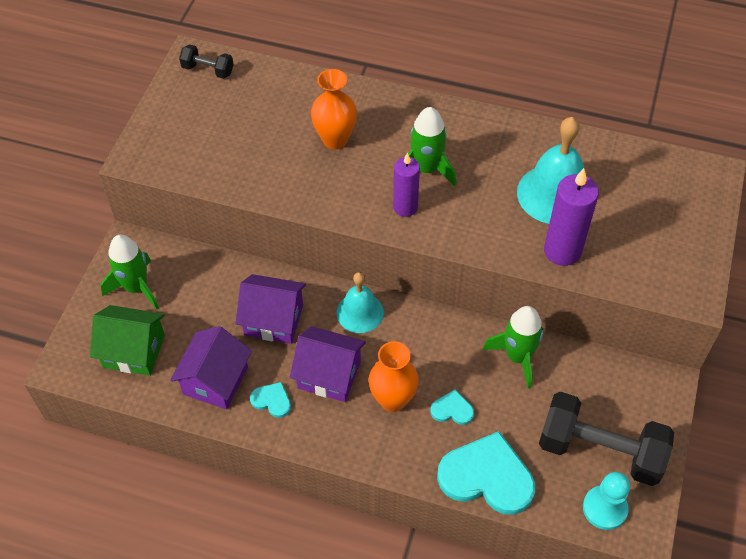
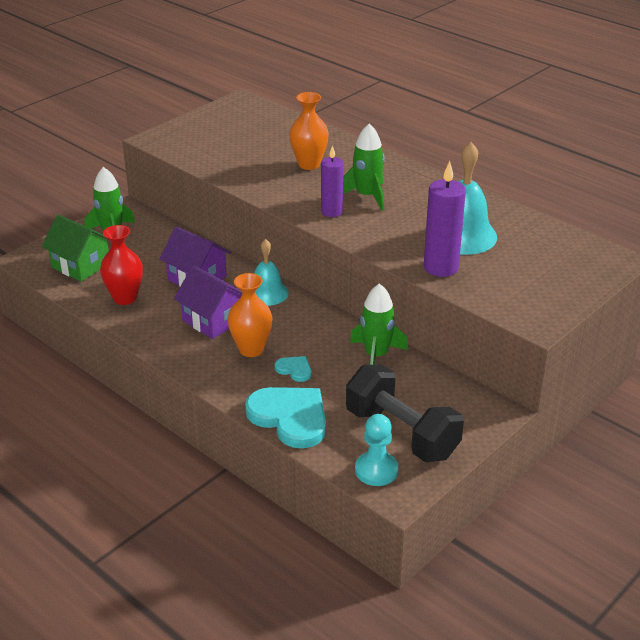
camera: 25 degrees right, 20 degrees down
(208, 70) = (246, 109): black dumbbell -> none
(215, 380) = (125, 298): purple house -> red vase
(272, 400) = (157, 321): turquoise heart -> none

